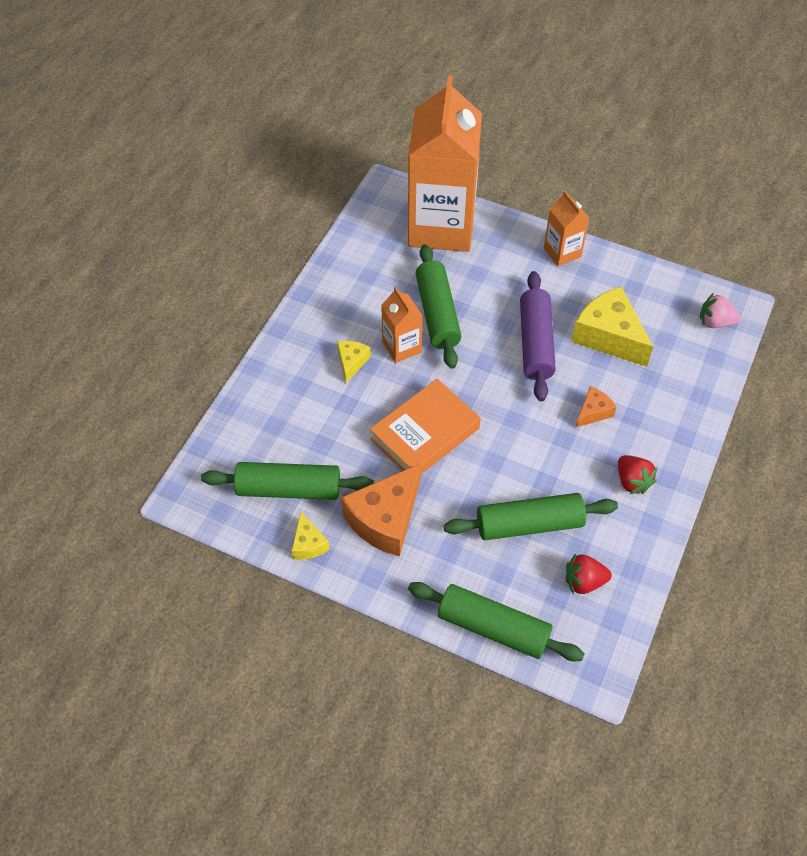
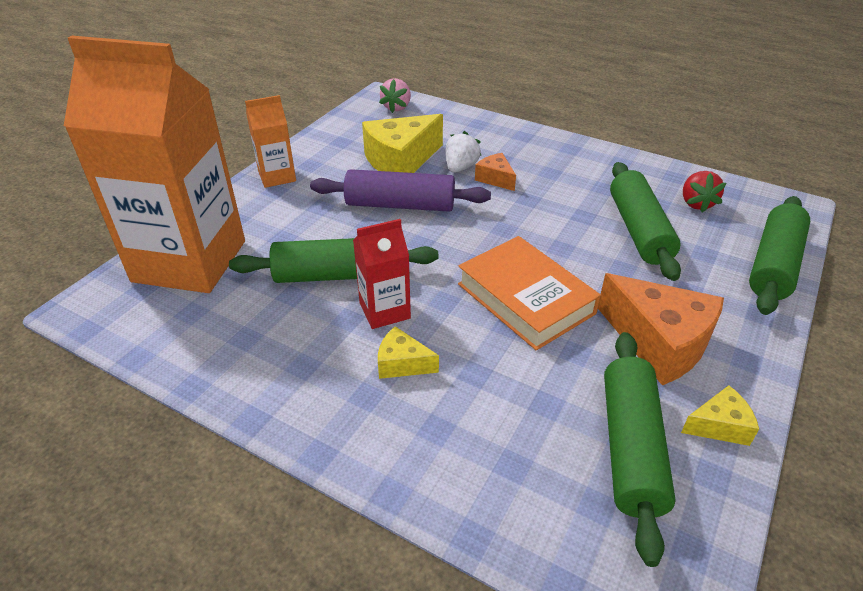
camera: 85 degrees left, 15 degrees down
(401, 347) = (384, 311): orange carton -> red carton
(607, 384) = (460, 167): none -> white strawberry
(632, 481) = (576, 166): red strawberry -> none

